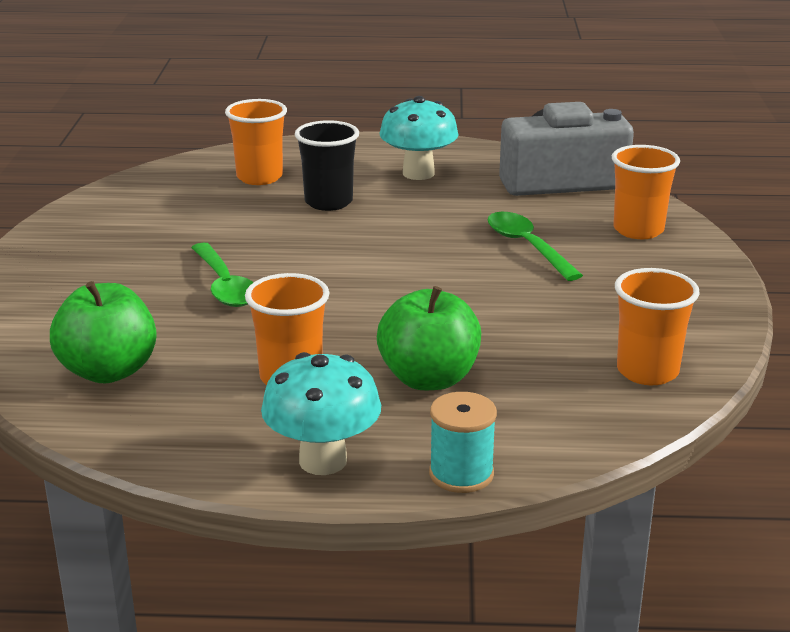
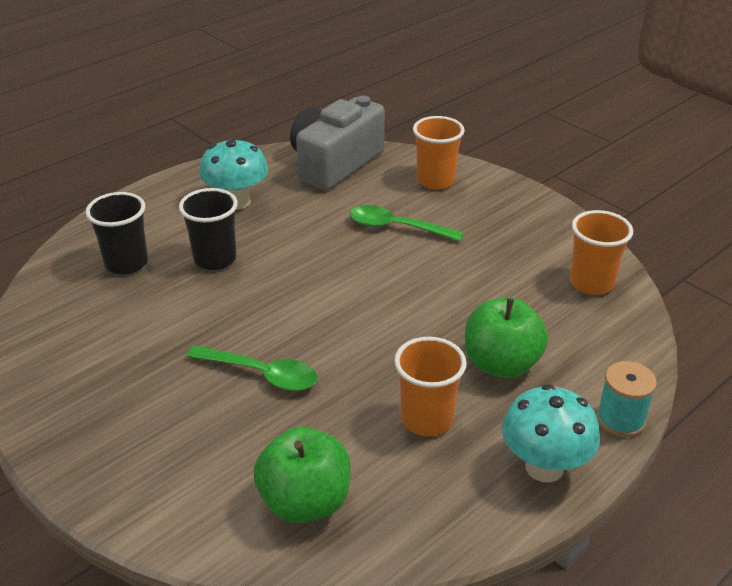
camera: 45 degrees left, 10 degrees up
(259, 177) = (126, 263): orange cup -> black cup

